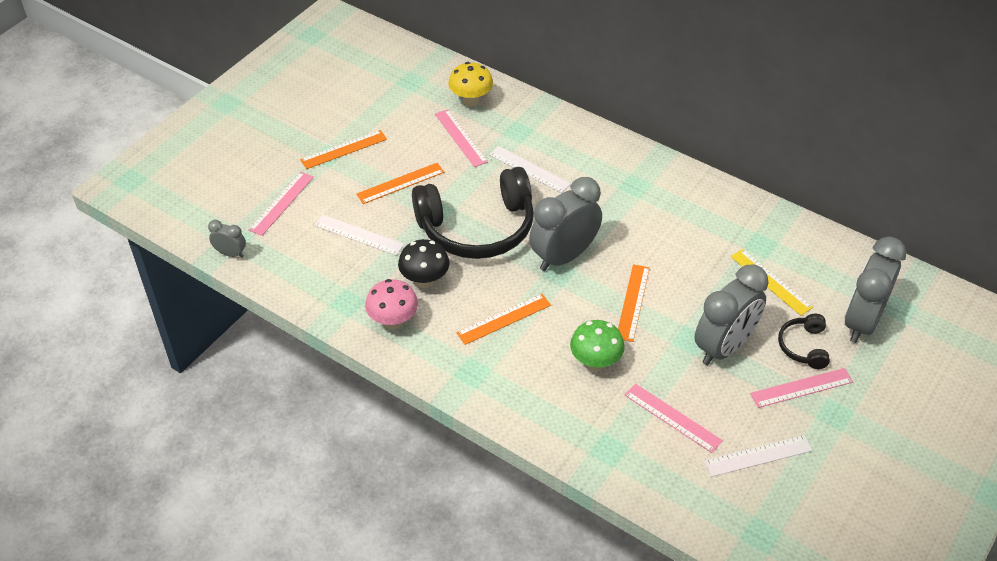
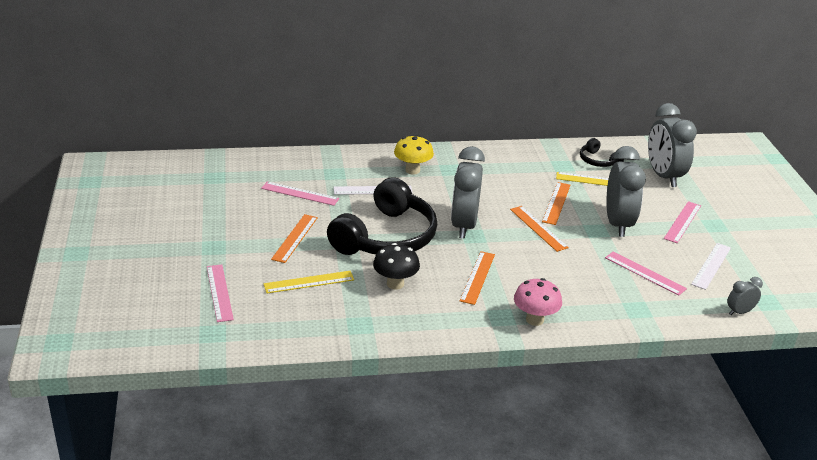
camera: 45 degrees left, 15 degrees down
(230, 253) = (224, 344): grey clock -> grey clock (739, 312)
(344, 149) = (221, 238): orange ruler -> orange ruler (556, 203)
(358, 235) = (309, 282): white ruler -> yellow ruler
(393, 321) = (408, 318): pink mushroom -> pink mushroom (534, 320)
(471, 100) = (276, 170): yellow mushroom -> yellow mushroom (412, 170)
(595, 362) = (564, 270): green mushroom -> none
(672, 418) = (645, 273): pink ruler -> pink ruler turned 45 degrees clockwise
(803, 346) = (654, 202): black headphones -> black headphones (598, 161)

